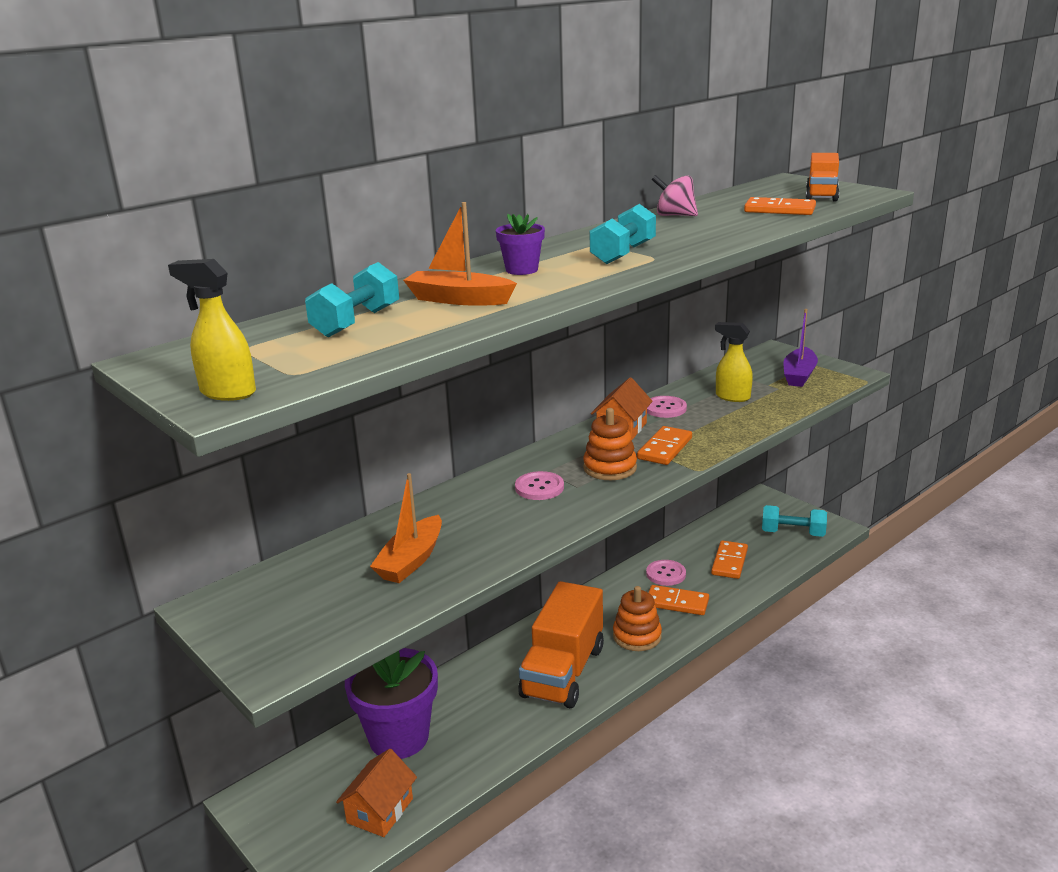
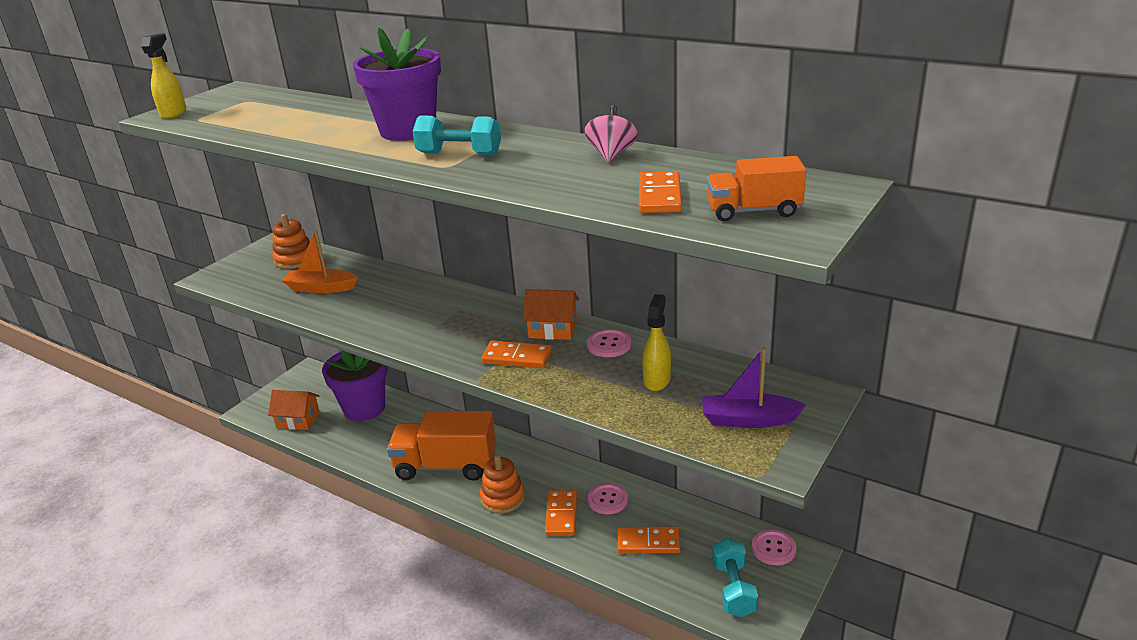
camera: 75 degrees right, 5 degrees up
(356, 322) = (287, 113): turquoise dumbbell -> none
(459, 299) = (331, 127): orange boat -> none
(522, 270) = (408, 131): purple flower pot -> purple flower pot, size x2.04
(539, 487) = (430, 312): pink button -> pink button (773, 549)
(610, 468) = (471, 336): orange stacking toy -> orange stacking toy (295, 259)

